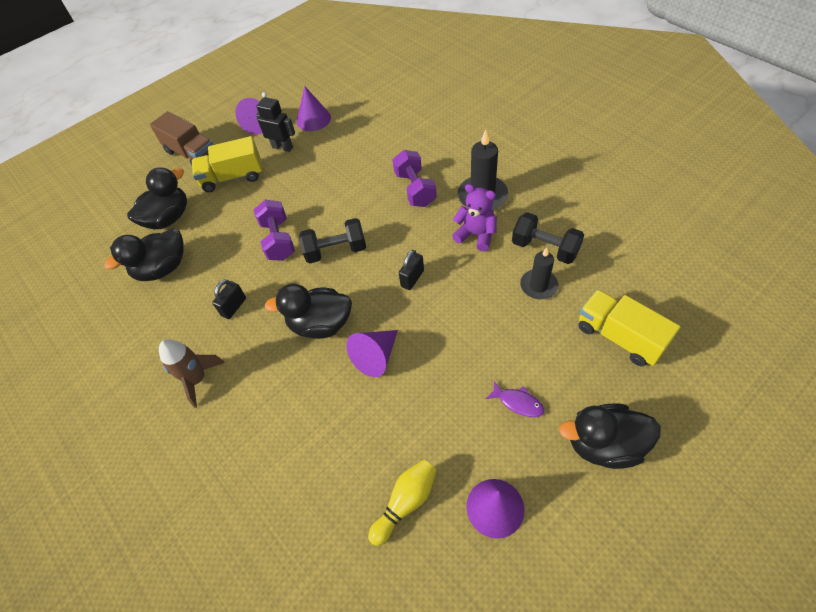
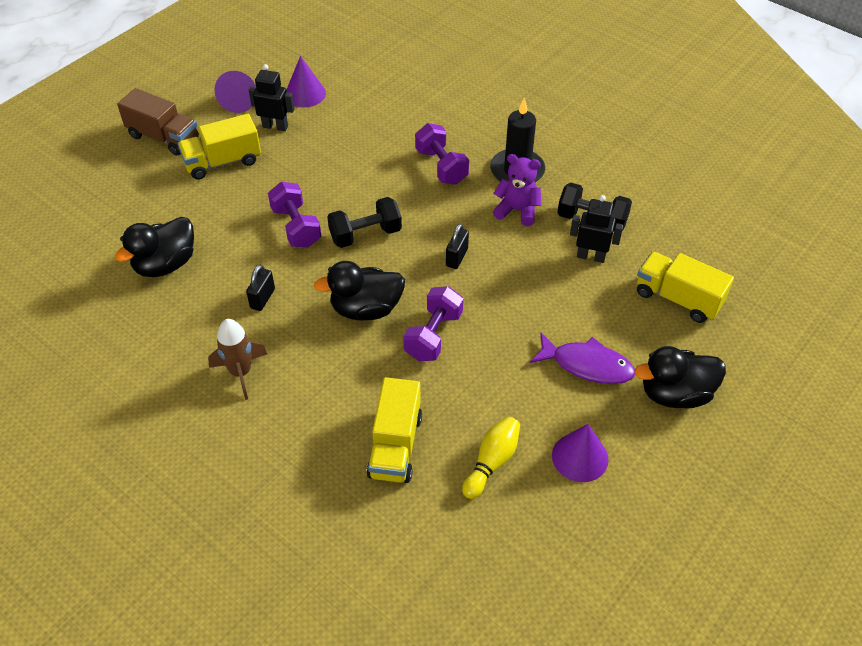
camera: 15 degrees left, 5 degrees down
(168, 218) = (156, 210): black duck -> none
(317, 472) = (395, 445): none -> yellow truck
(376, 357) = (433, 335): purple cone -> purple dumbbell
(518, 402) = (587, 365): purple fish -> purple fish, size x1.76
(538, 286) = (591, 256): black candle -> black robot

